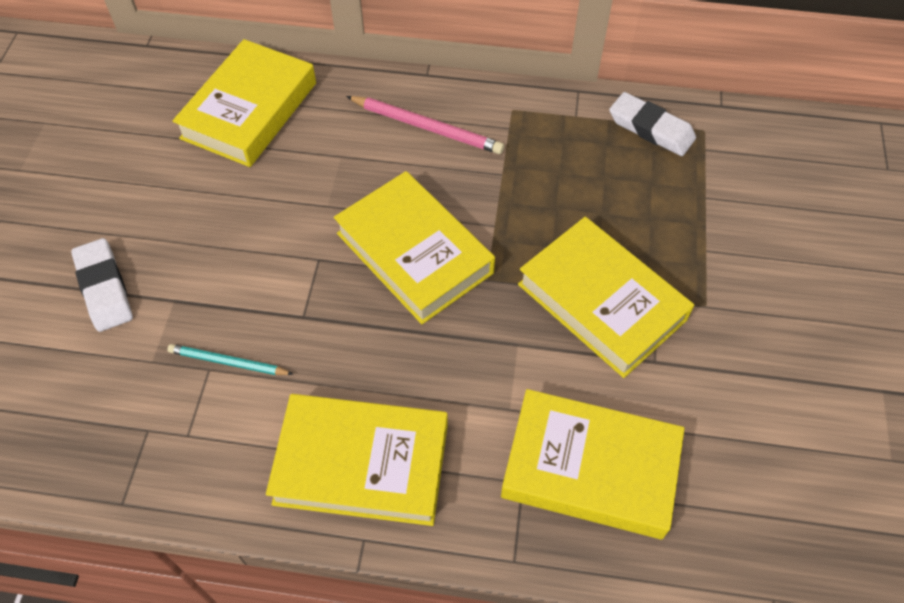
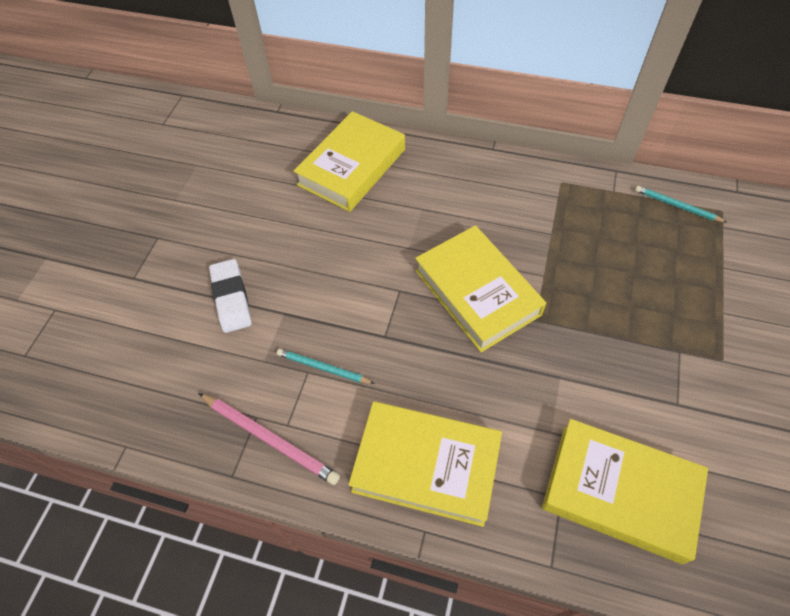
camera: 10 degrees right, 0 degrees up
(427, 127) = (491, 191): pink pencil -> pink pencil (270, 438)
(601, 301) = (632, 348): yellow book -> none
(651, 128) = (677, 206): white eraser -> turquoise pencil

